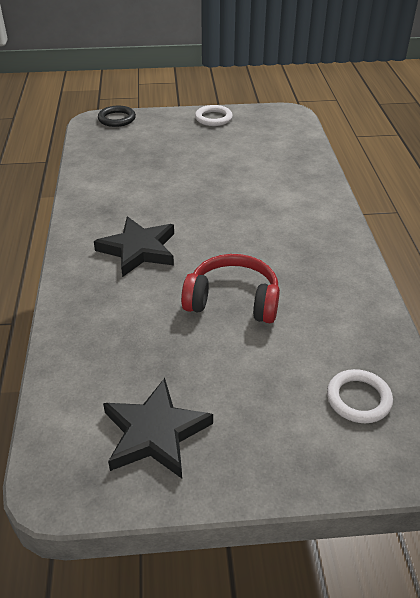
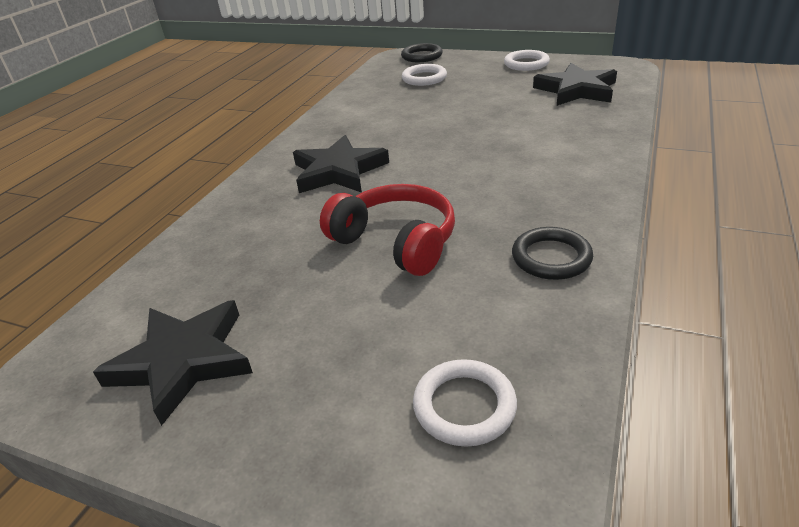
camera: 30 degrees right, 5 degrees down
(138, 143) = (424, 78): none -> white ring
(269, 141) = (576, 90): none -> black star
(342, 287) = (551, 257): none -> black ring

